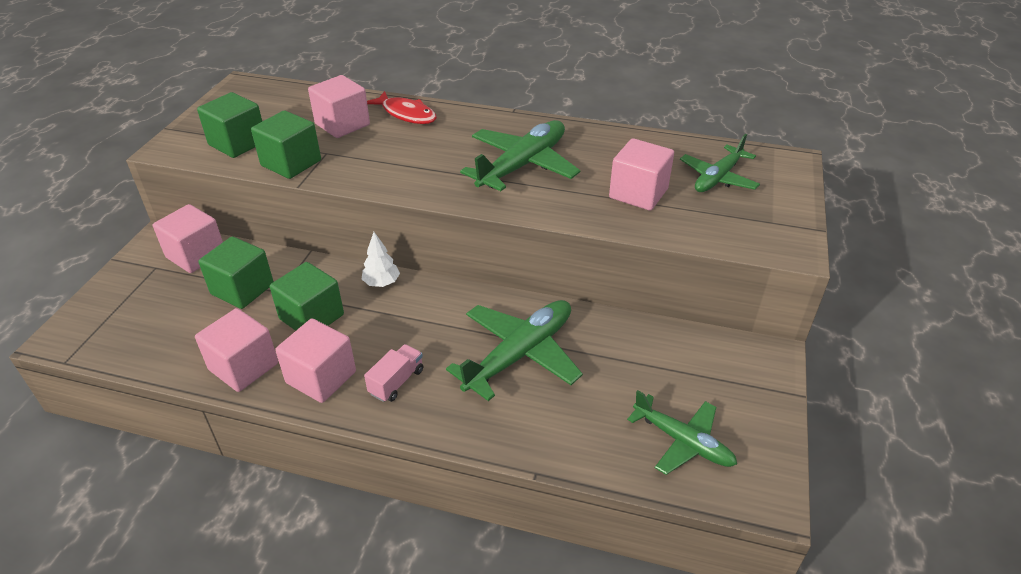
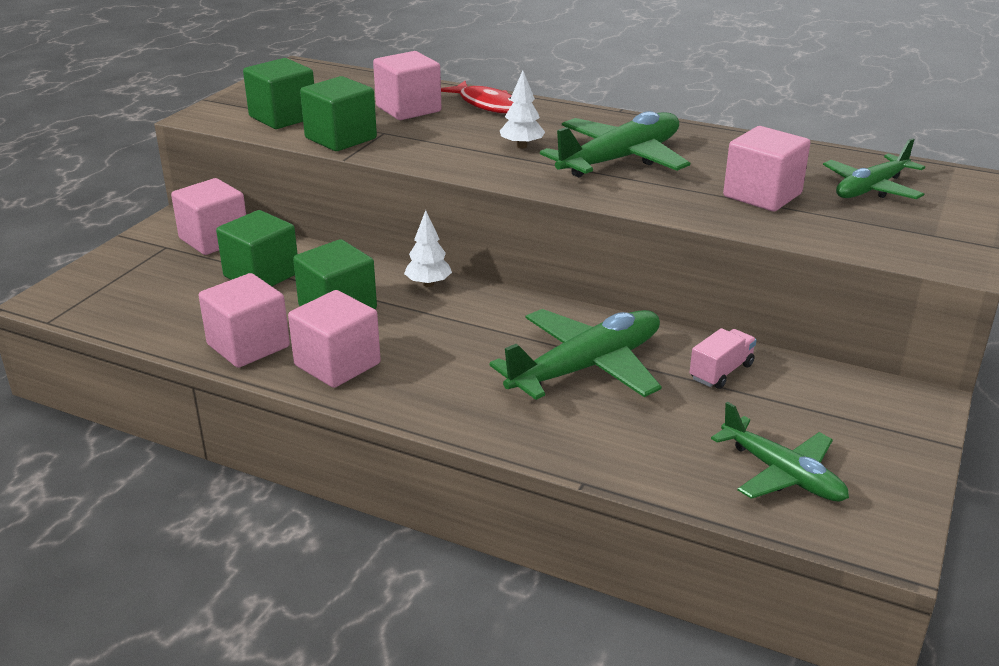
camera: 10 degrees right, 10 degrees down
(396, 382) = (427, 378): pink truck -> pink truck (721, 372)
(442, 158) = (522, 146): none -> white tree

